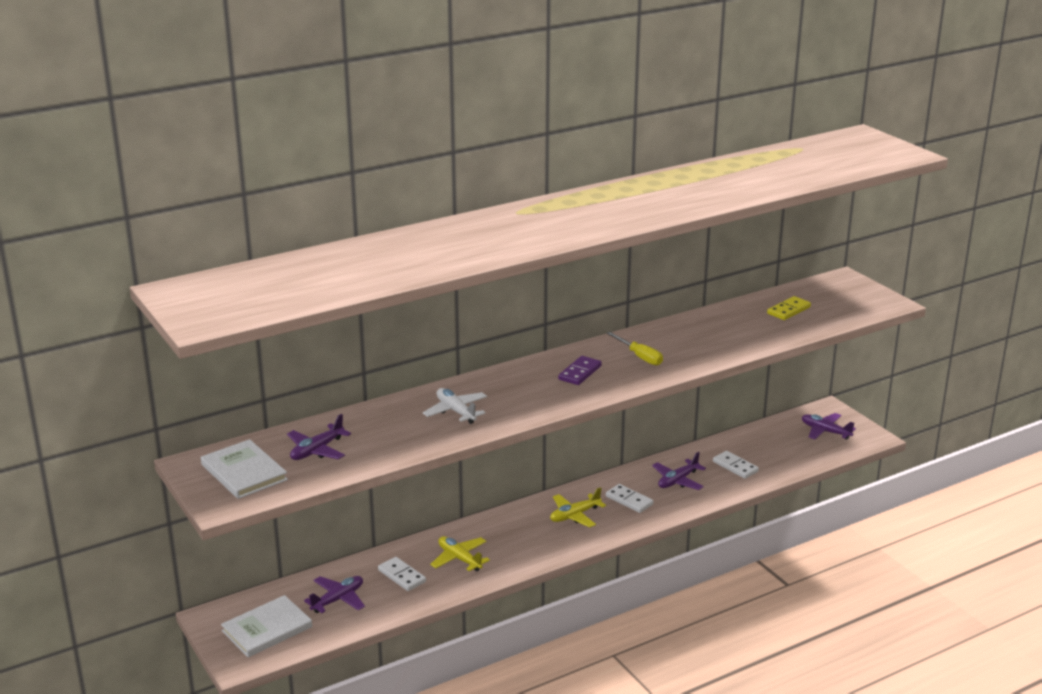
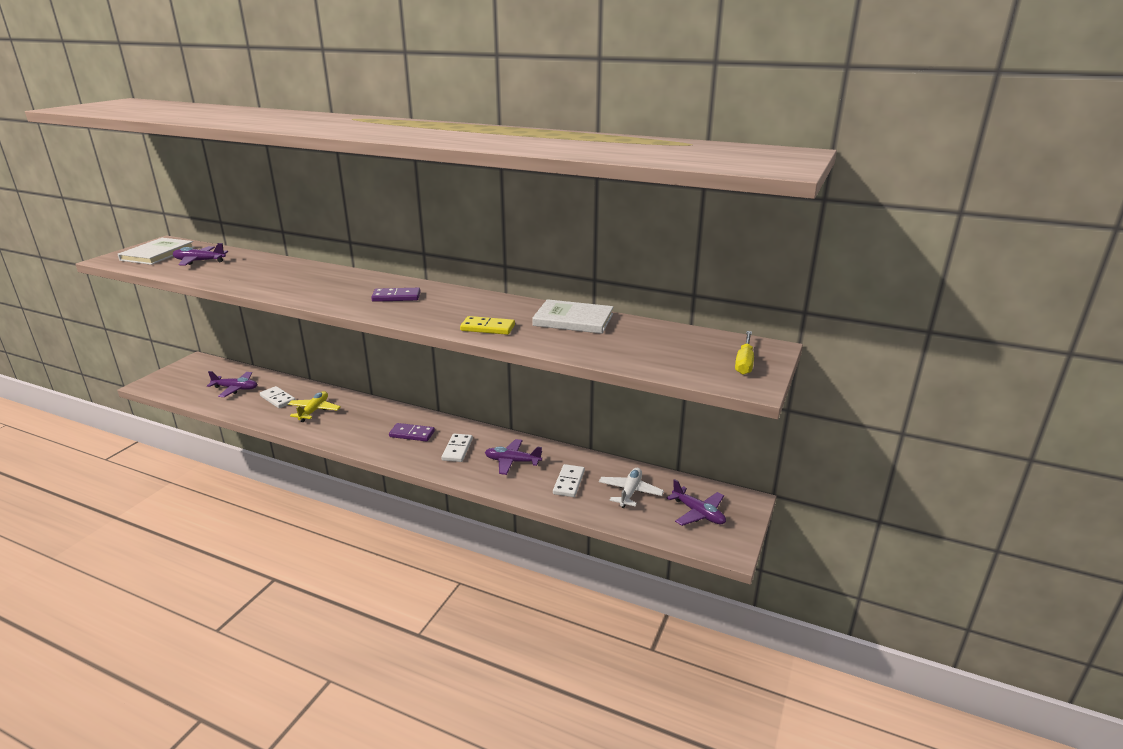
camera: 55 degrees right, 0 degrees up
(267, 629) = (189, 379): white book -> white book (573, 320)
(402, 576) = (278, 399): white domino -> white domino turned 60 degrees counterclockwise
(456, 411) = (289, 279): white plane -> white plane (630, 492)
(574, 515) = (412, 434): yellow plane -> purple domino
(640, 357) = (452, 308): yellow screwdriver -> yellow screwdriver (744, 362)
(789, 310) = (642, 341): yellow domino -> yellow domino (487, 328)
(825, 431) = (698, 513): purple plane -> purple plane turned 135 degrees clockwise

